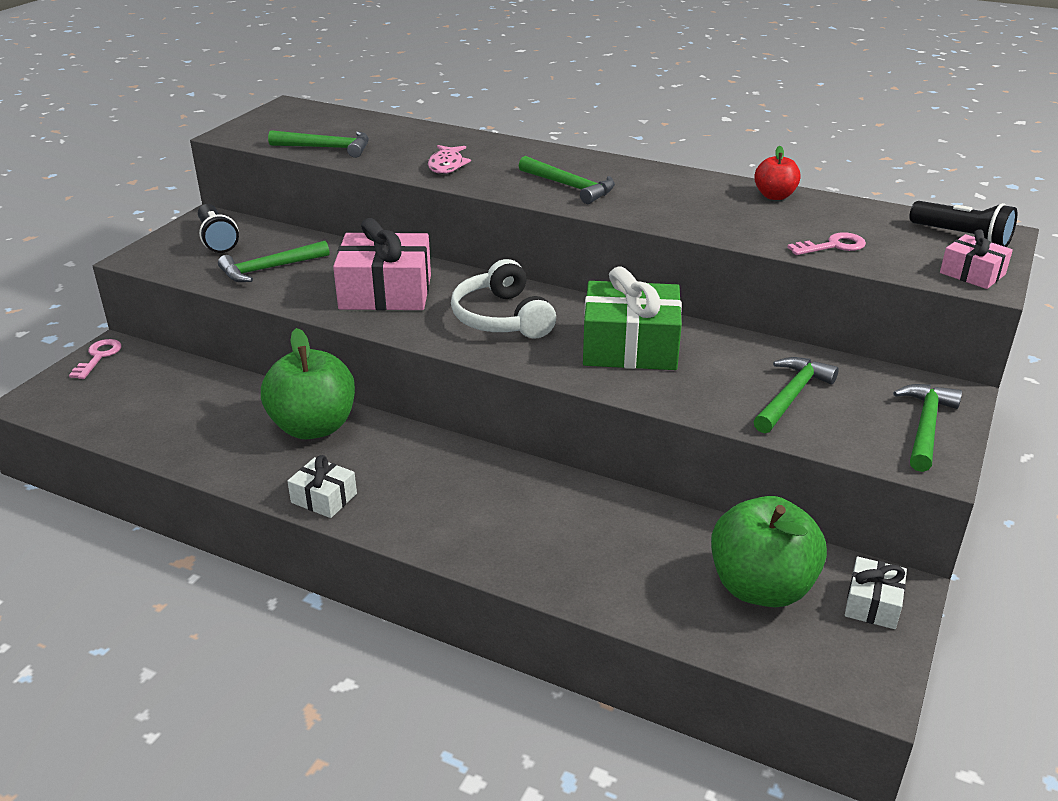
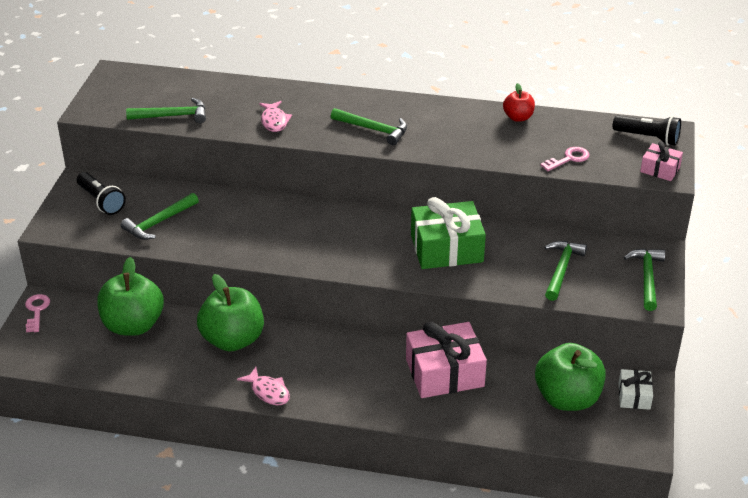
camera: 15 degrees left, 5 degrees up
(200, 390) = (133, 325): none -> green apple
(324, 498) = (268, 392): white gift -> pink fish
(385, 292) = (257, 230): pink gift -> pink gift (444, 373)
(501, 318) = (350, 239): white headphones -> none

